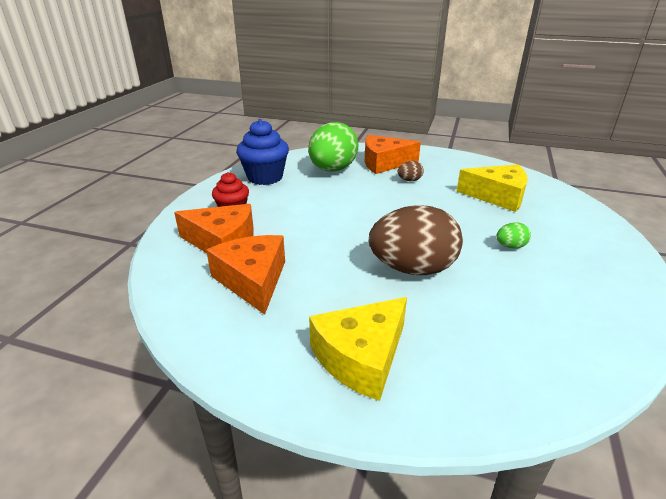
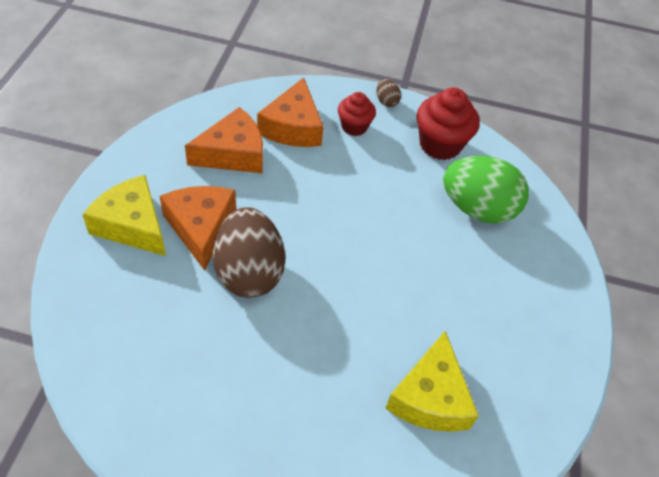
camera: 80 degrees right, 20 degrees up
(265, 177) = (440, 144): blue cupcake -> red cupcake
(384, 163) = (516, 268): orange cheese -> orange cheese (201, 228)
(409, 180) = (462, 293): brown egg -> brown egg (386, 101)
(510, 246) = (295, 377): green egg -> none

